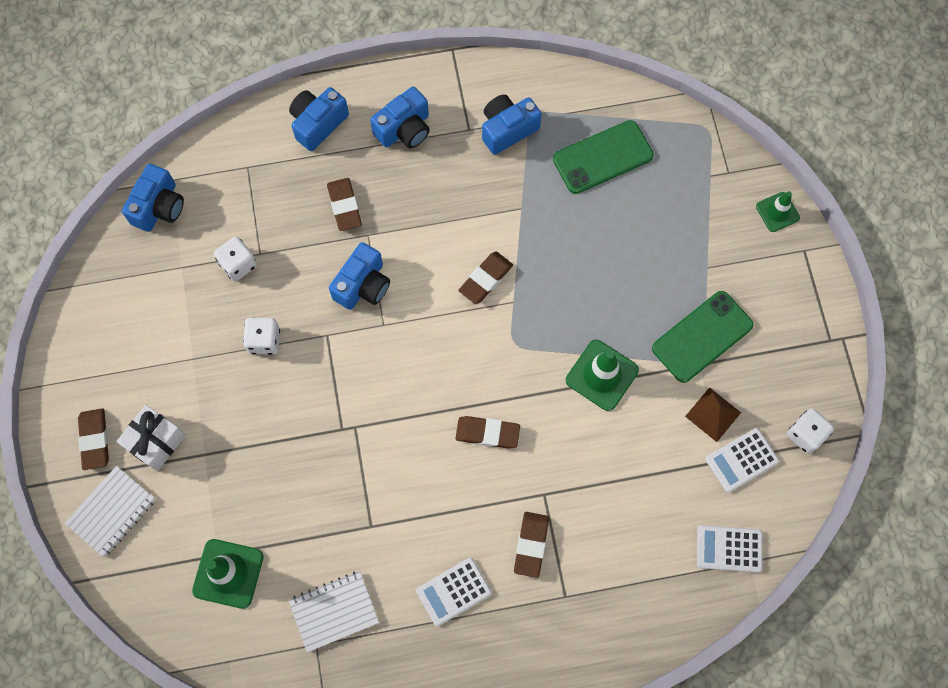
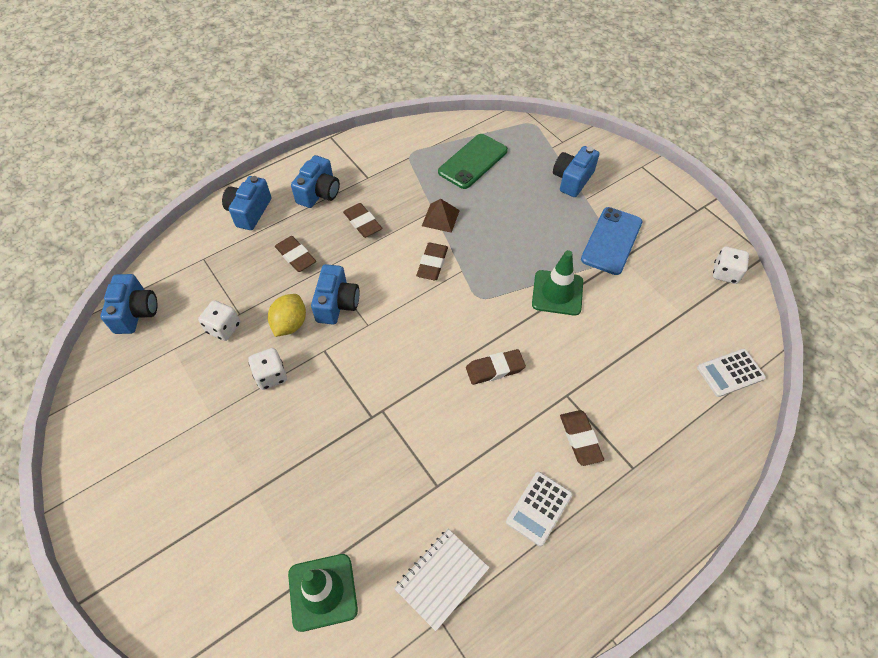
camera: 25 degrees left, 15 degrees down
(95, 440) = (138, 525): brown eraser -> brown eraser (362, 223)
(111, 512) = (179, 587): white notebook -> none
(156, 442) = (202, 501): white gift -> none
(305, 289) = (290, 324): none -> yellow lemon
(507, 129) = (396, 168): blue camera -> blue camera (572, 179)
(702, 336) = (611, 241): green phone -> blue phone
(713, 414) = (653, 286): brown pyramid -> brown pyramid (440, 218)
(741, 460) = (695, 308): white calculator -> none
(777, 212) = (609, 152): green traffic cone -> none

